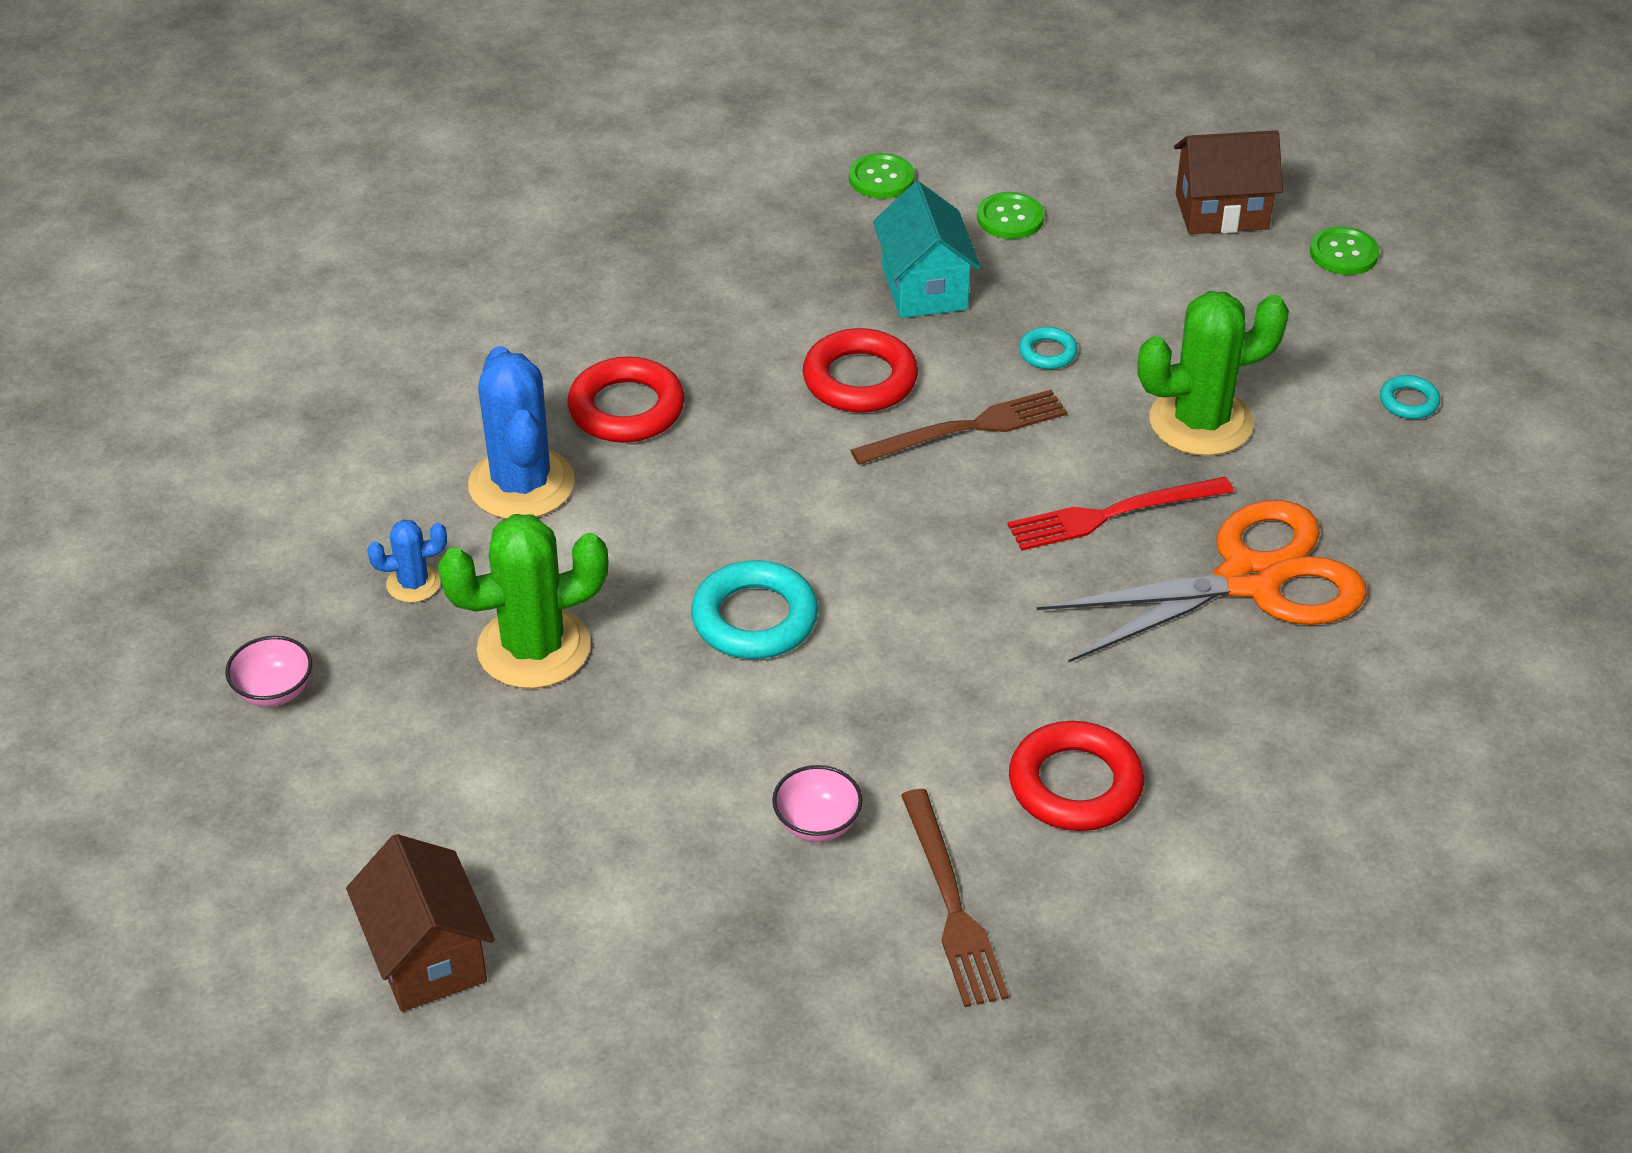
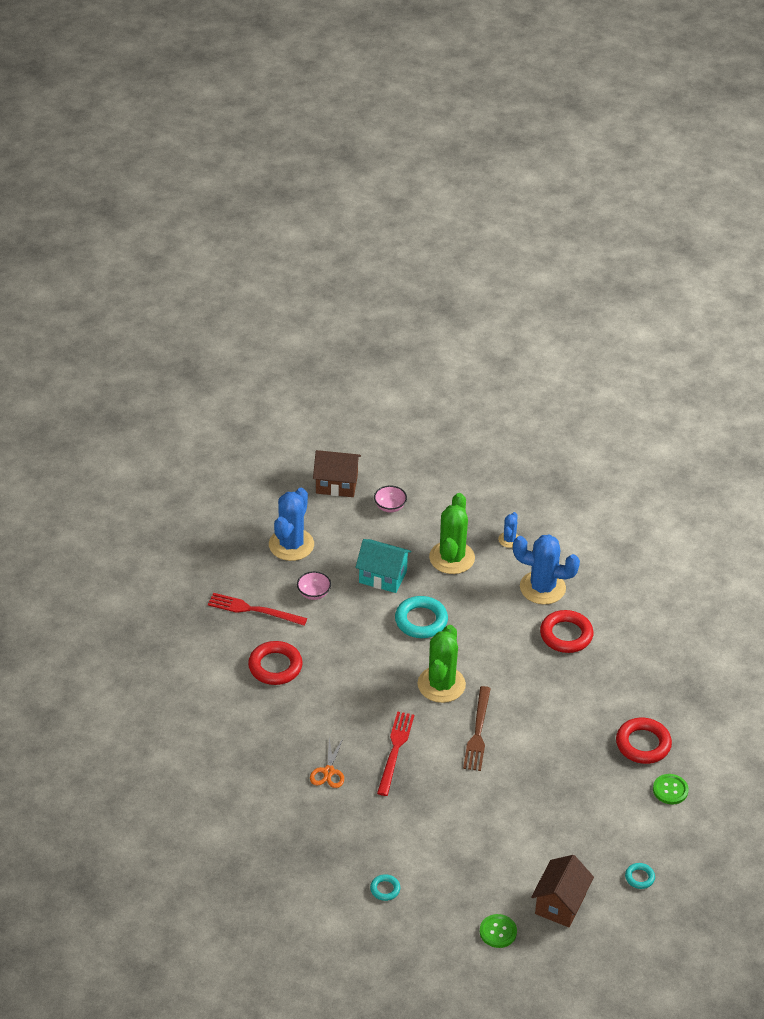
camera: 120 degrees right, 0 degrees up
(274, 691) = (481, 488): pink bowl -> pink bowl (390, 507)
(696, 940) = (291, 545): none -> blue cactus
(860, 379) = (533, 713): red ring -> red ring (643, 744)
(924, 288) = (579, 764): turquoise house -> turquoise house (383, 576)
(952, 904) = (253, 610): brown fork -> red fork
(1010, 218) = (608, 821): green button -> none
(1047, 352) = (506, 783): turquoise ring -> turquoise ring (639, 877)
(1200, 422) = (426, 809): green cactus -> green cactus (441, 684)
(1250, 580) = (328, 772): orange scissors -> orange scissors, size x0.44

